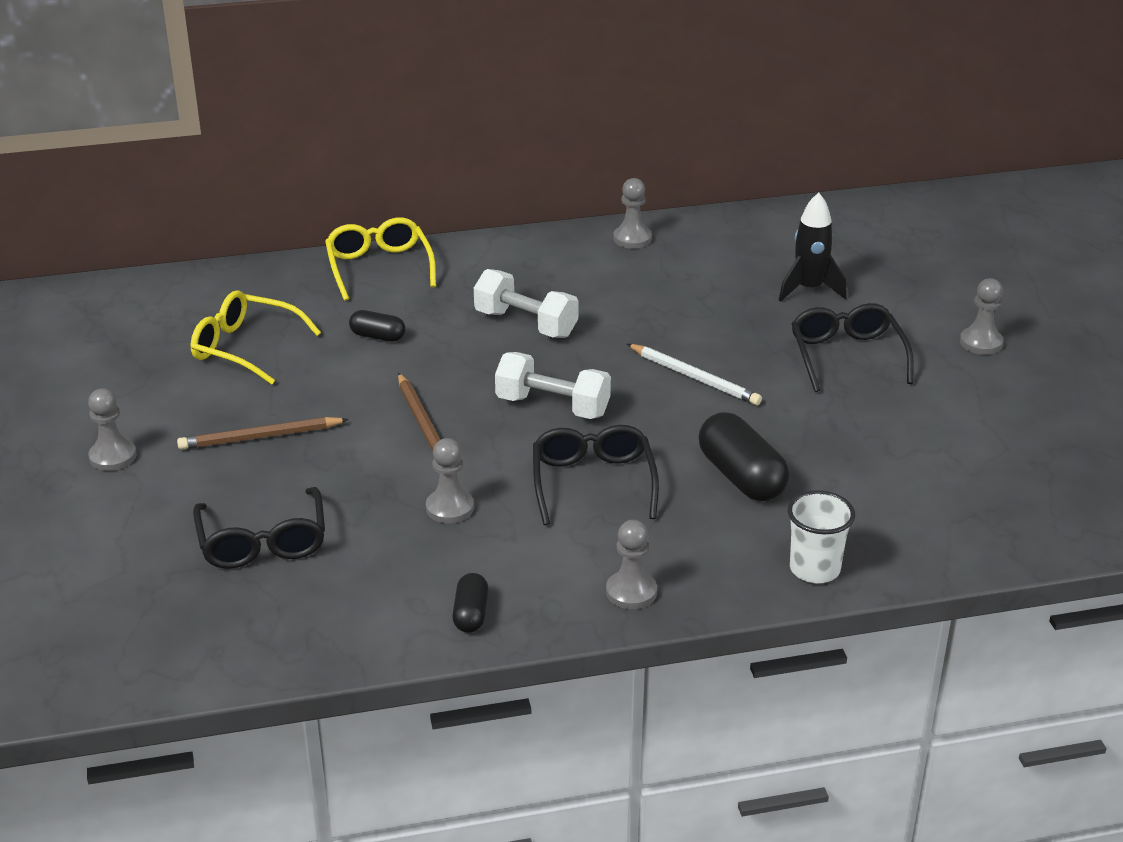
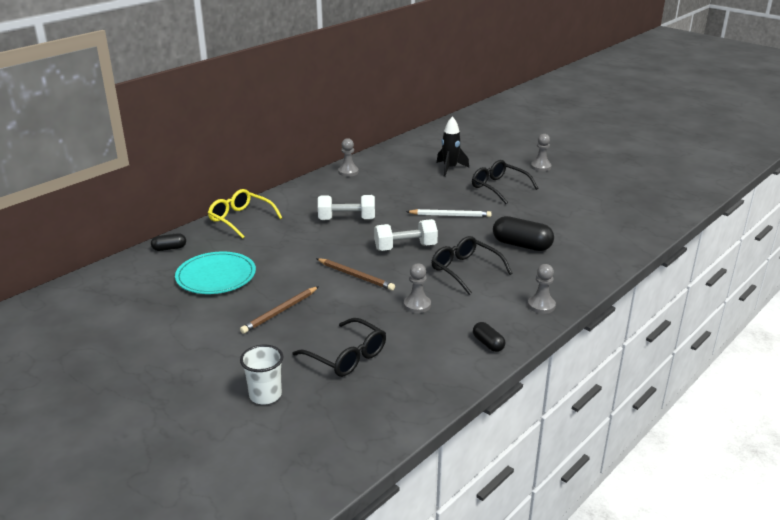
camera: 35 degrees left, 5 degrees down
(113, 456) = (208, 351): grey pawn -> none
(245, 348) = (216, 276): yellow glasses -> turquoise plate
(377, 336) = (281, 248): black capsule -> black capsule (169, 248)
(814, 569) = (597, 267): white cup -> white cup (265, 395)

